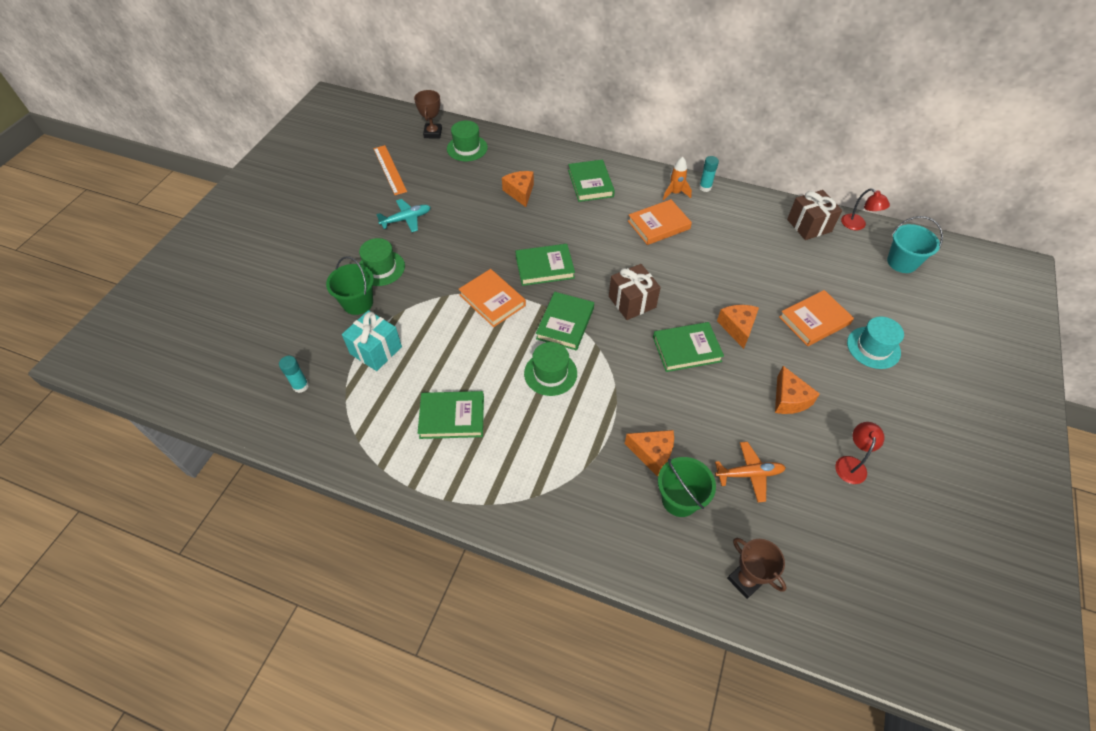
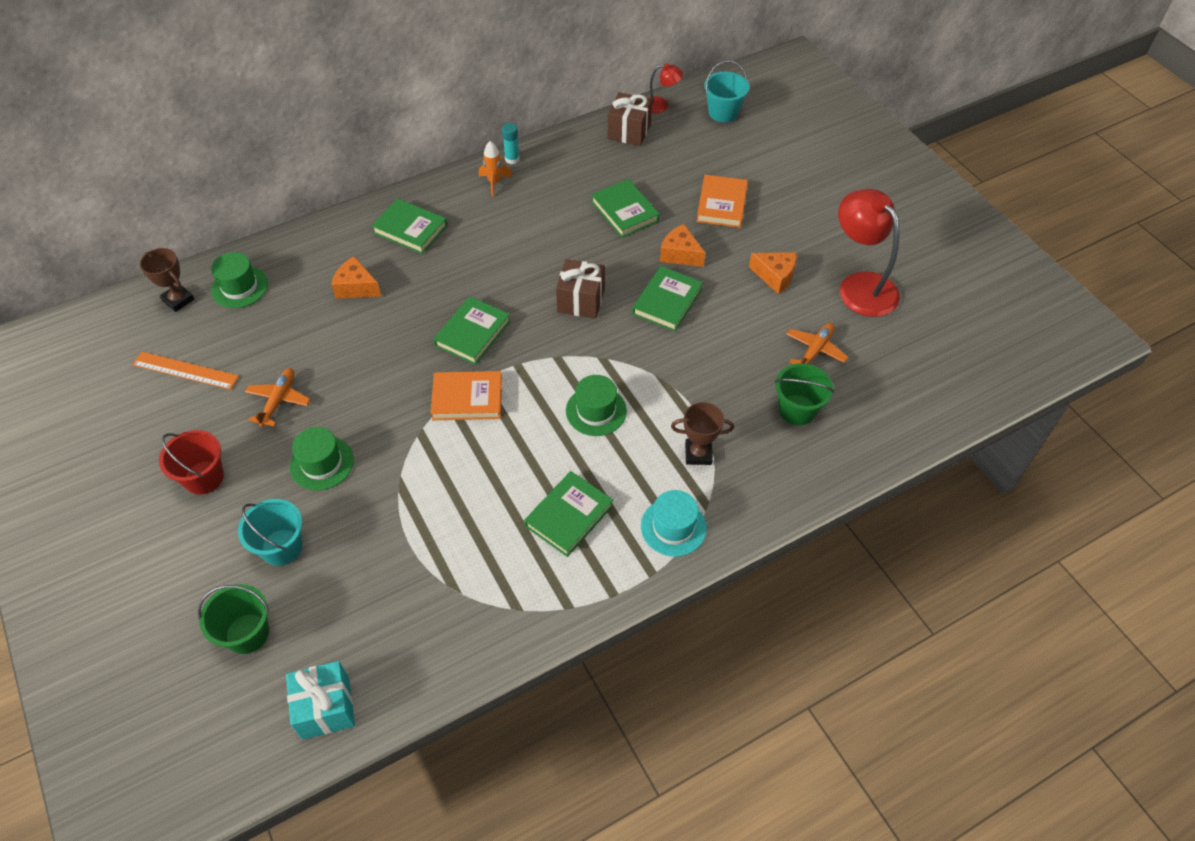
camera: 50 degrees left, 0 degrees up
(300, 386) = (402, 624): turquoise glue stick -> none
(309, 292) = (282, 547): none -> turquoise bucket
(327, 227) = (204, 477): none -> red bucket
(358, 303) = (346, 511): green bucket -> green bucket (247, 633)
(376, 350) = (426, 531): turquoise gift -> turquoise gift (326, 708)
(406, 219) = (279, 400): turquoise plane -> orange plane
(565, 323) = (553, 363): green book -> green book (625, 211)
(652, 454) = (742, 397): orange cheese -> none
(658, 225) = (517, 220): orange book -> none
(745, 580) = (895, 419): brown trophy -> brown trophy (698, 454)
(851, 464) = (860, 285): red lamp -> red lamp, size x2.02
(873, 347) = (779, 192): turquoise hat -> turquoise hat (673, 527)

